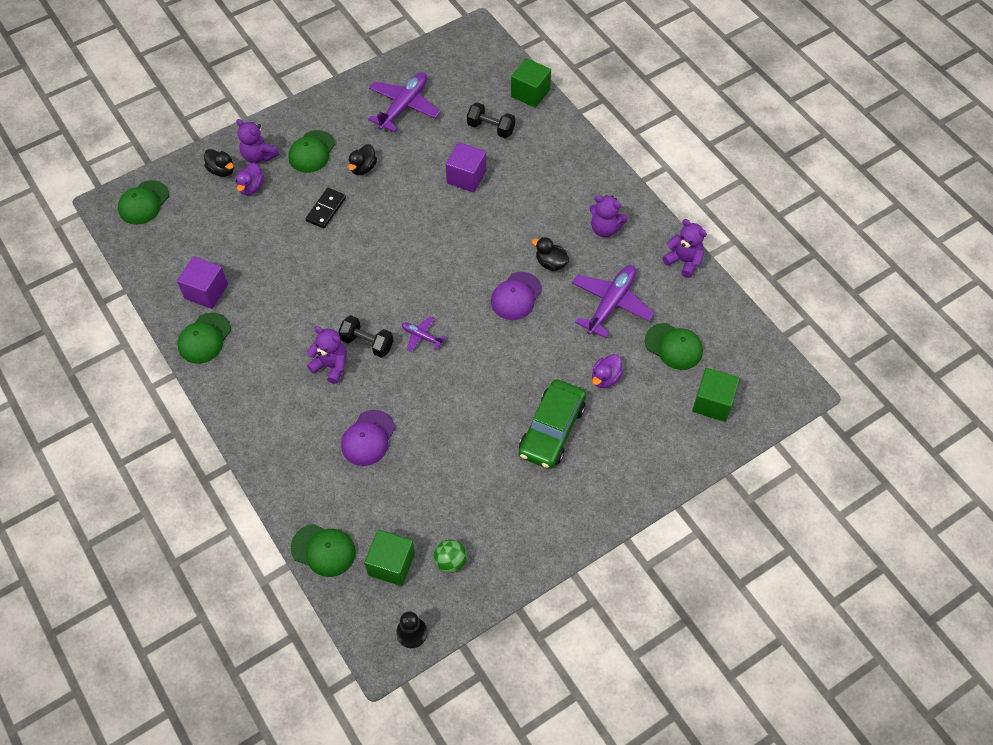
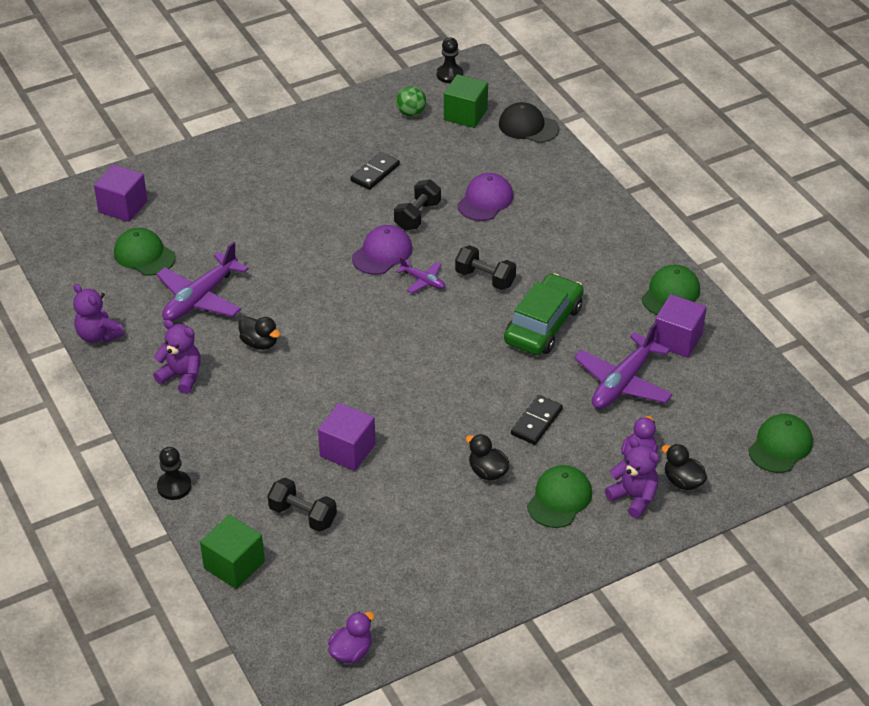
camera: 175 degrees left, 15 degrees down
(323, 550) = (528, 126): green cap -> black cap
(331, 366) = (525, 261): purple teddy bear -> none
(363, 168) = (487, 472): black duck -> black duck turned 75 degrees counterclockwise
(404, 106) = (425, 557): purple plane -> purple plane (622, 383)
(432, 413) = (417, 216): none -> black dumbbell
(479, 467) = (375, 173): none -> black domino
(516, 296) = (308, 312): purple cap -> purple cap (382, 253)
(551, 429) = (296, 196): green car -> green car (543, 325)
(585, 142) = (174, 486): none -> black pawn
(605, 378) = (228, 233): purple duck -> purple duck (351, 652)
(712, 403) = (123, 207): green cube -> purple cube

